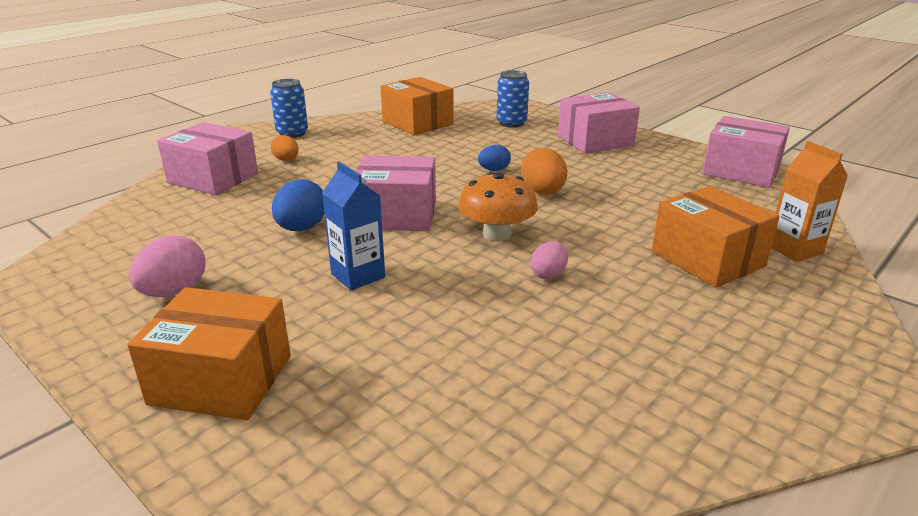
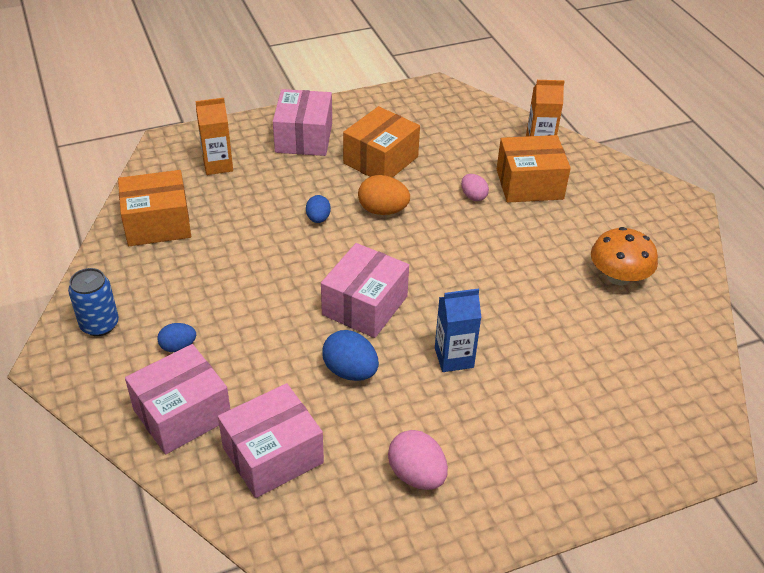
camera: 65 degrees left, 15 degrees up
(221, 380) = (554, 462): orange box -> orange box (381, 160)
(286, 160) = (178, 346): orange egg -> blue egg
(496, 234) = (435, 262): orange mushroom -> orange mushroom (618, 277)
(511, 123) = (218, 165): blue can -> orange carton
(548, 275) = (508, 261): pink egg -> pink egg (473, 196)
(741, 171) = (418, 100): pink box -> pink box (273, 455)

